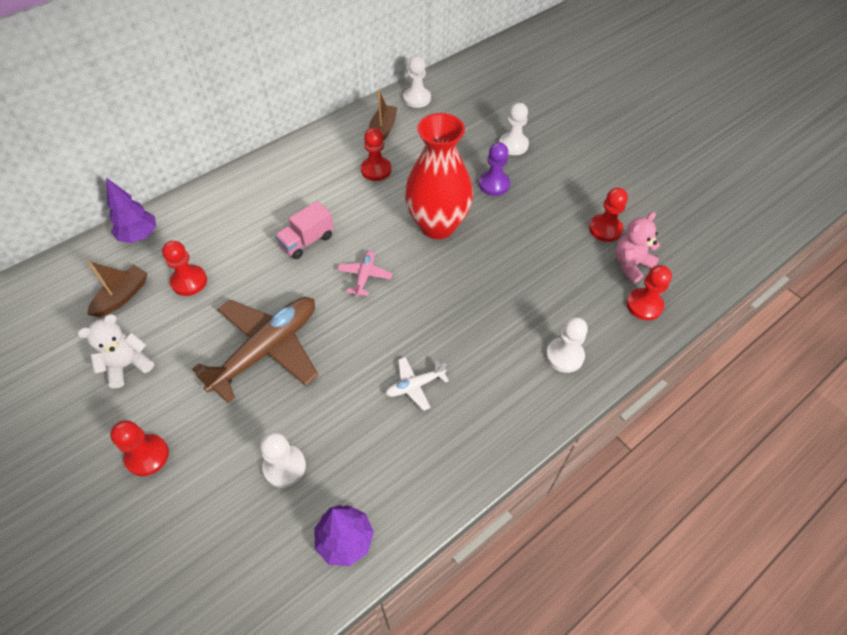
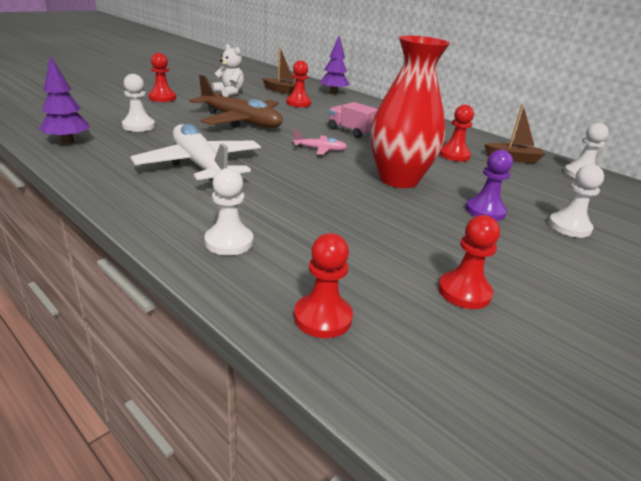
camera: 80 degrees right, 25 degrees down
(415, 385) = (200, 165): white plane -> white plane, size x2.20
(631, 264) = (402, 312): pink teddy bear -> none

